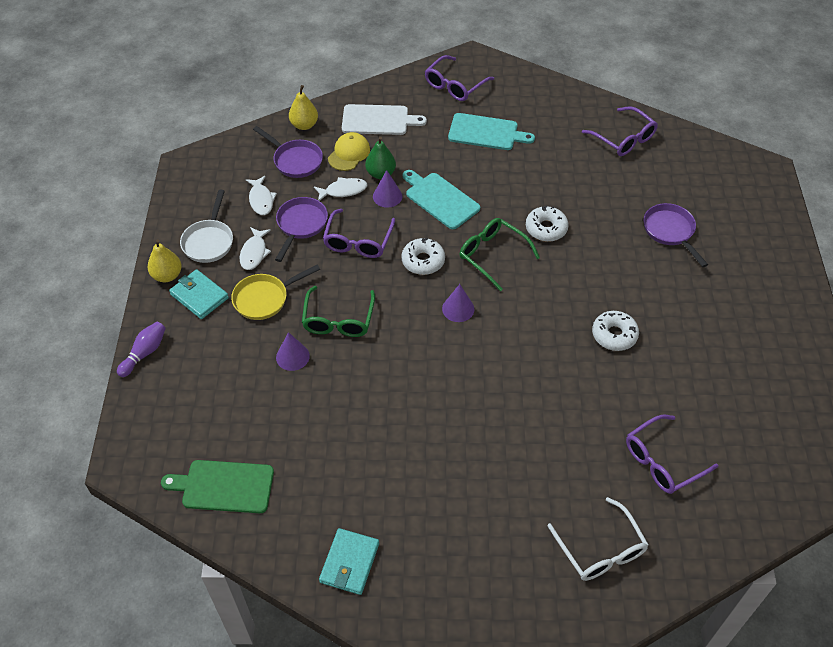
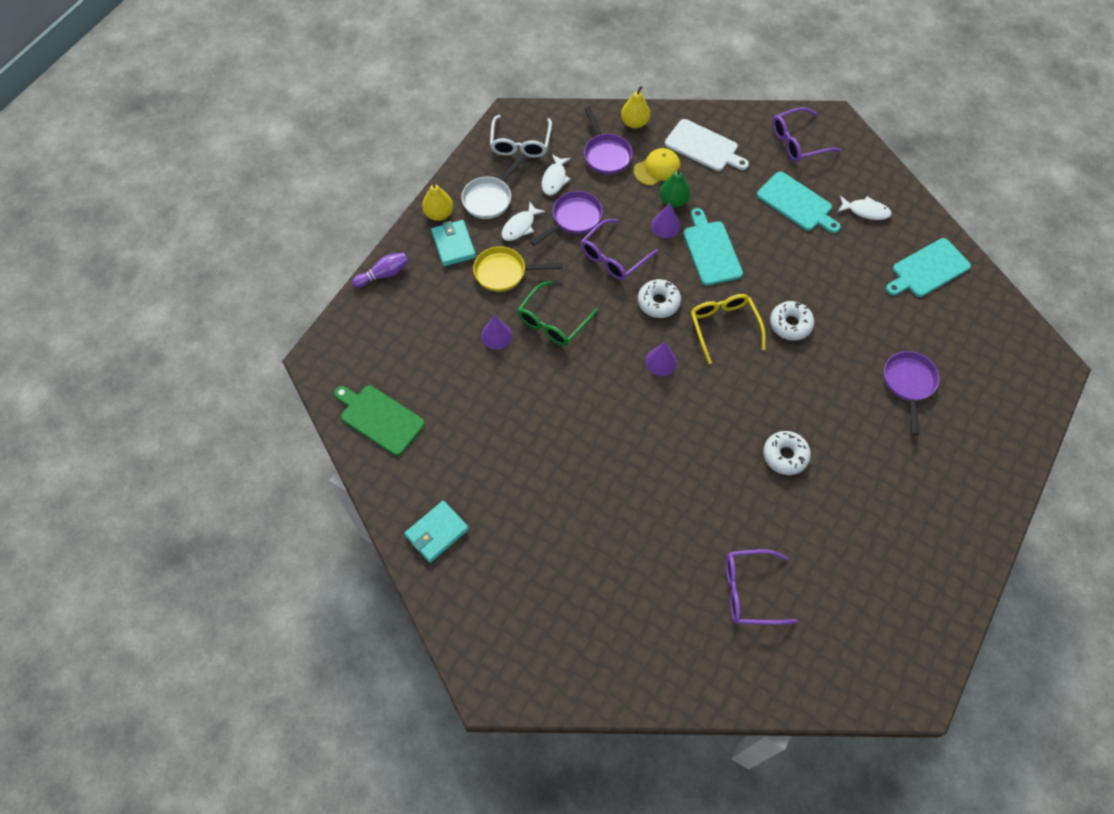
camera: 30 degrees right, 10 degrees up
(343, 190) = (630, 202): white fish -> white fish (865, 211)
(492, 255) = (724, 326): green glasses -> yellow glasses
(601, 550) = (644, 636): white glasses -> white glasses (520, 144)
(624, 139) = (928, 269): purple glasses -> turquoise cutting board

